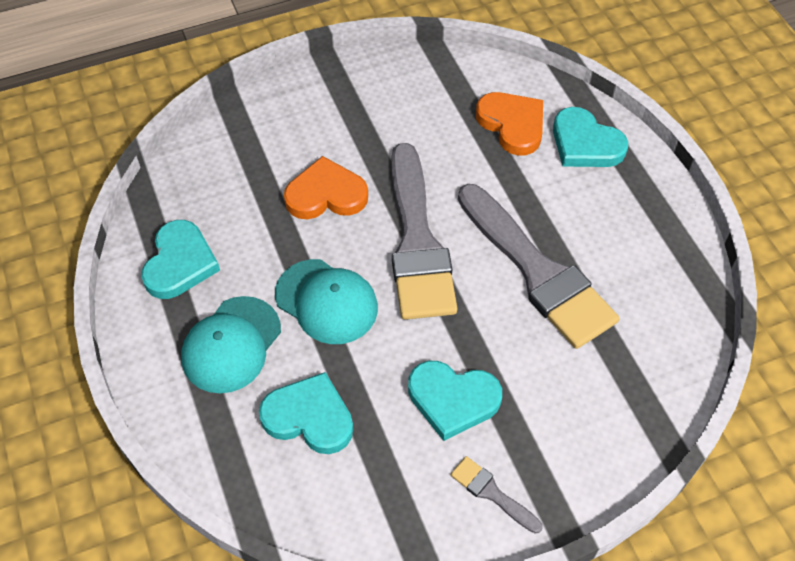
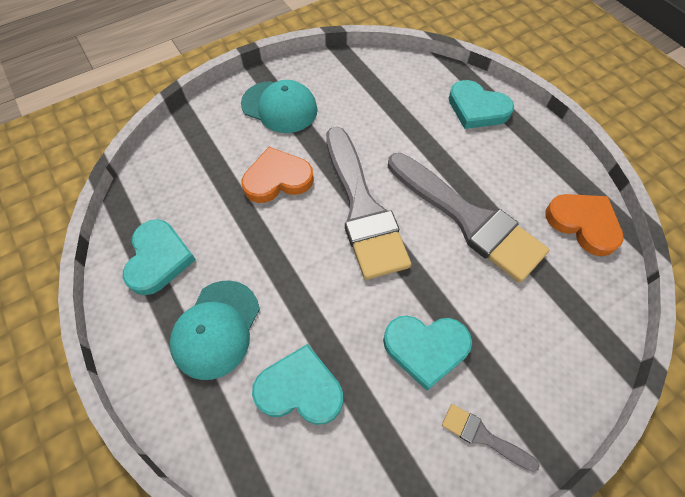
camera: 10 degrees left, 5 degrees up
(326, 301) = (295, 274): turquoise cap -> turquoise cap (279, 107)
(512, 125) = (416, 101): orange heart -> orange heart (583, 224)

